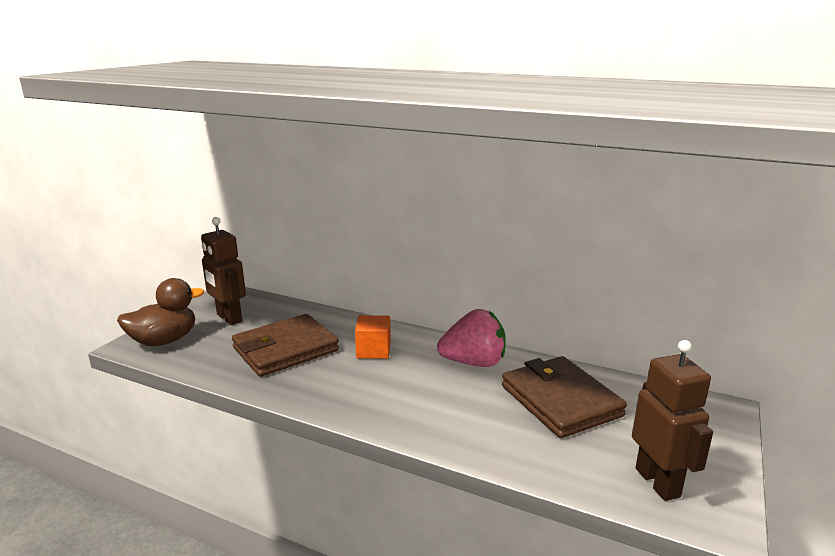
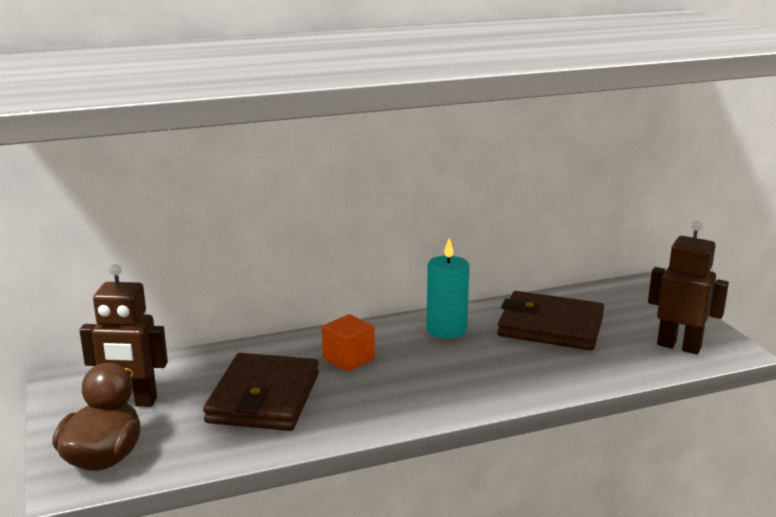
camera: 45 degrees left, 0 degrees up
(474, 362) = (446, 329): pink strawberry -> turquoise candle

